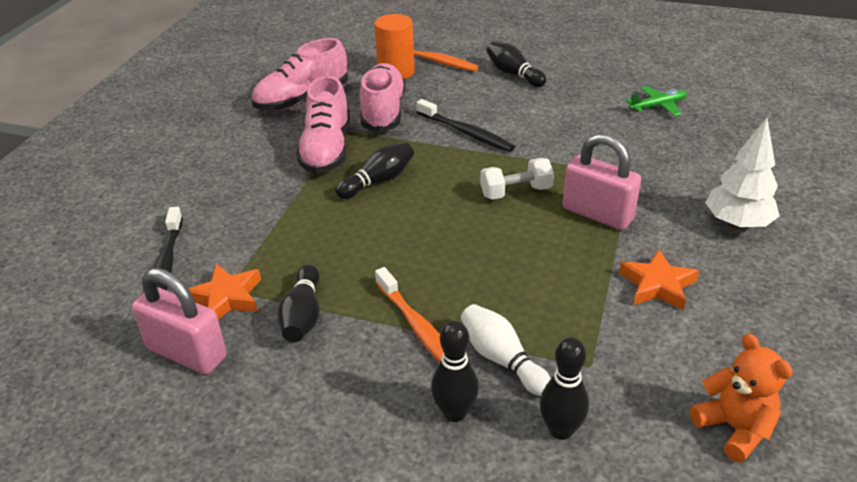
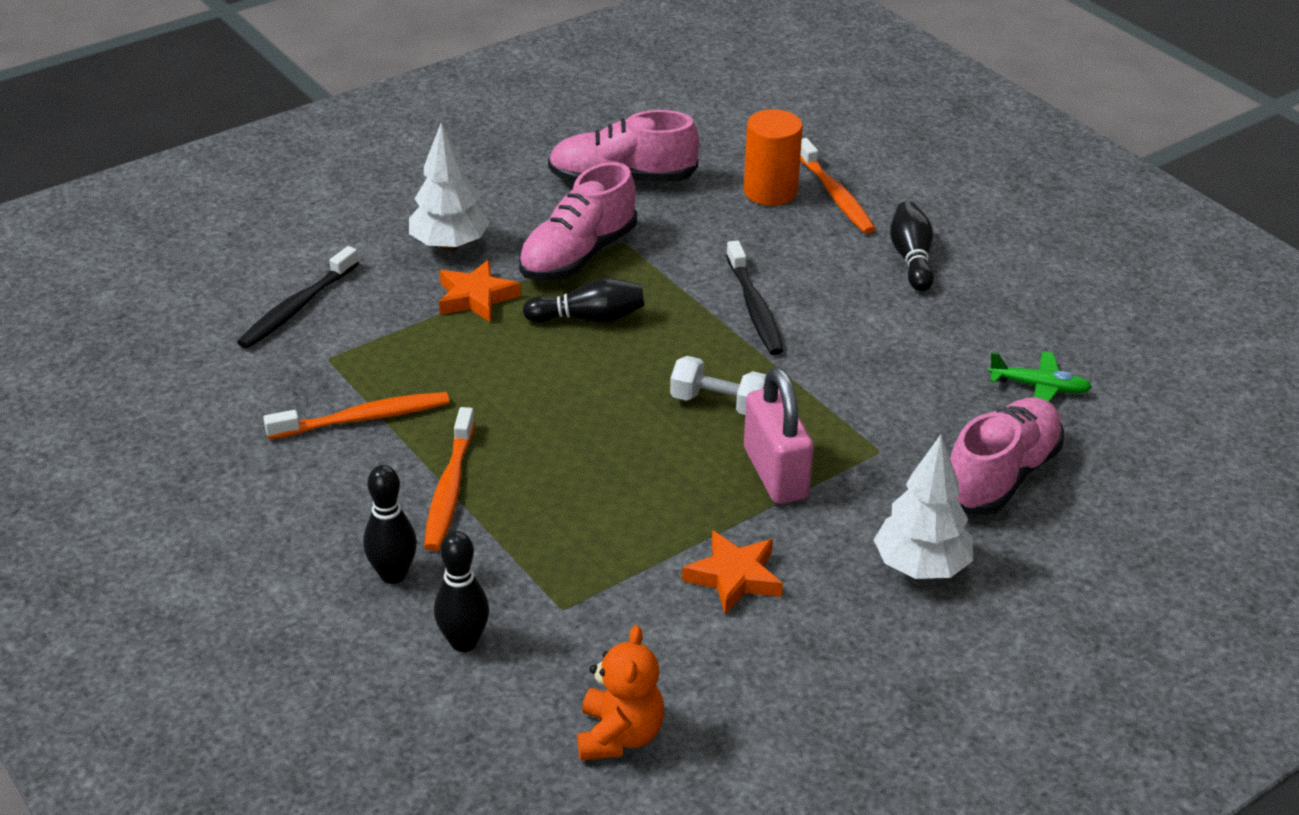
camera: 35 degrees right, 0 degrees up
(187, 353) = (236, 398): pink padlock -> none
(226, 298) = (318, 365): orange star -> orange star (476, 297)
(234, 180) = (449, 245): none -> white tree
(303, 316) = (363, 418): black bowling pin -> orange toothbrush
(383, 112) = (692, 237): pink shoe -> pink shoe (1001, 476)
(502, 359) = (489, 555): white bowling pin -> none

